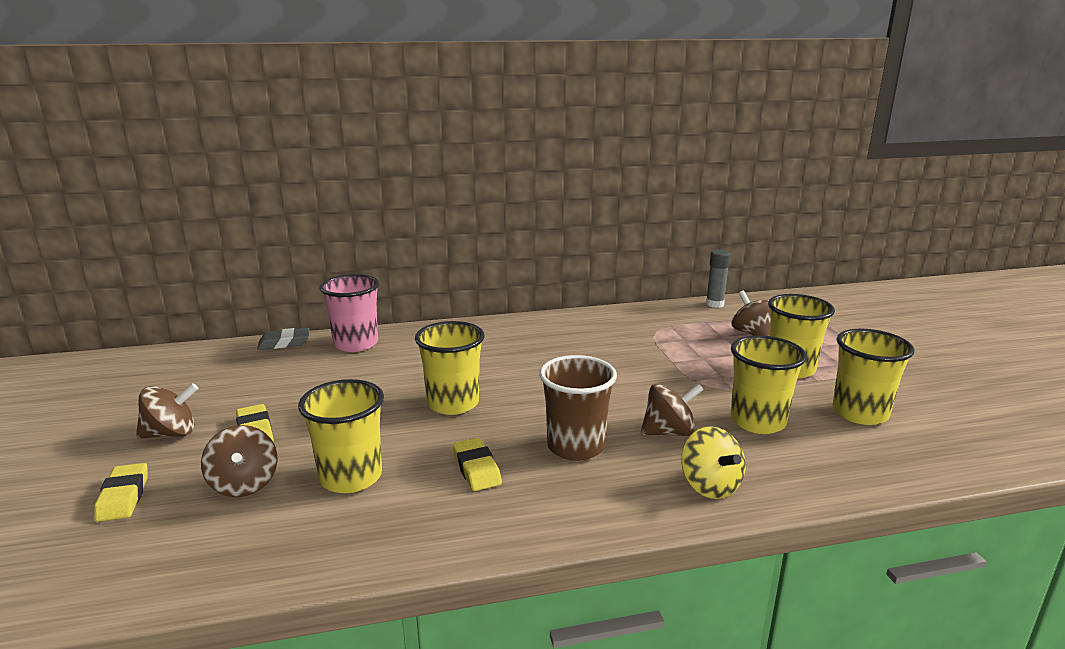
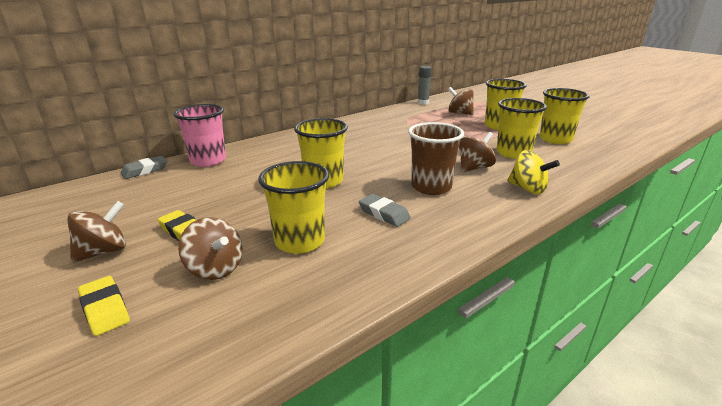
camera: 25 degrees left, 5 degrees up
(476, 469) = (384, 214): yellow eraser -> grey eraser

